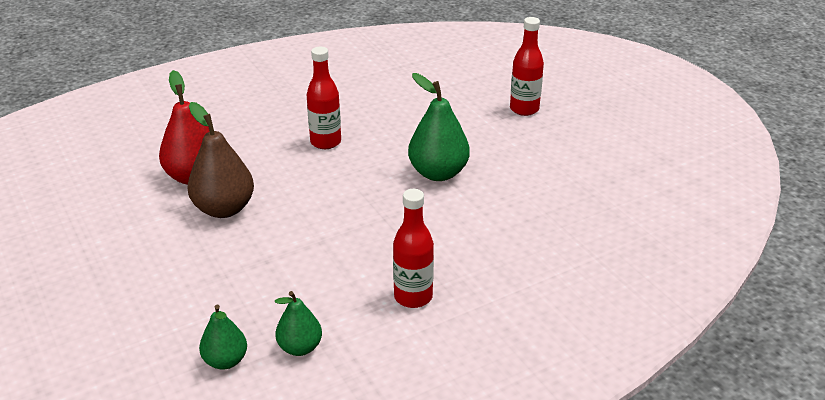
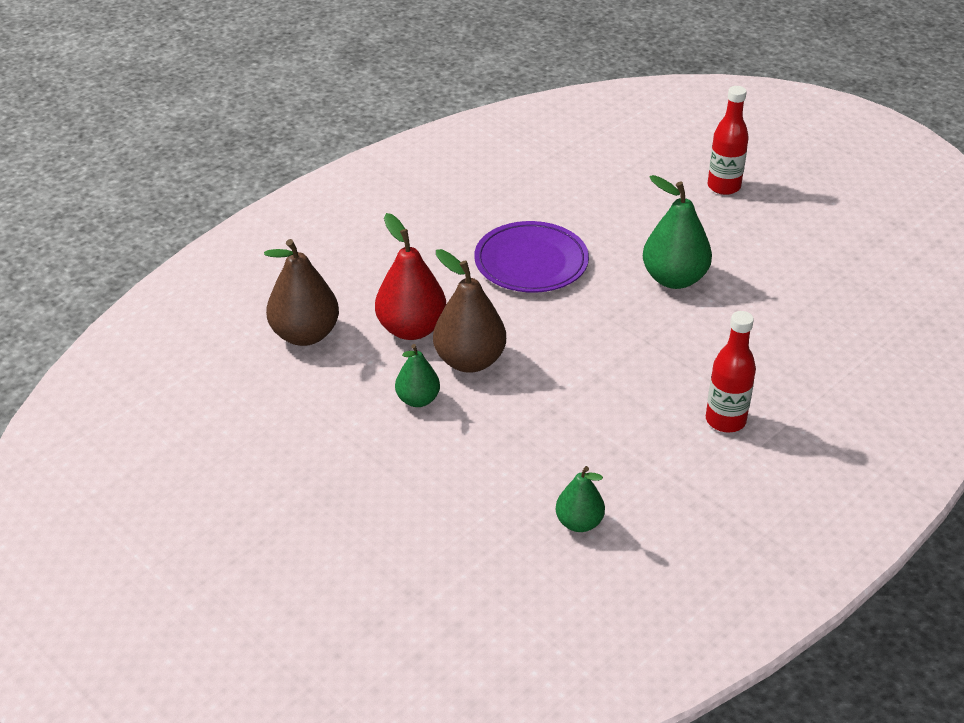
camera: 15 degrees left, 5 degrees up
(109, 167) = (305, 335): none -> brown pear
(300, 347) = (644, 494): green pear -> green pear (418, 400)
(325, 142) = (531, 262): red bottle -> purple plate

